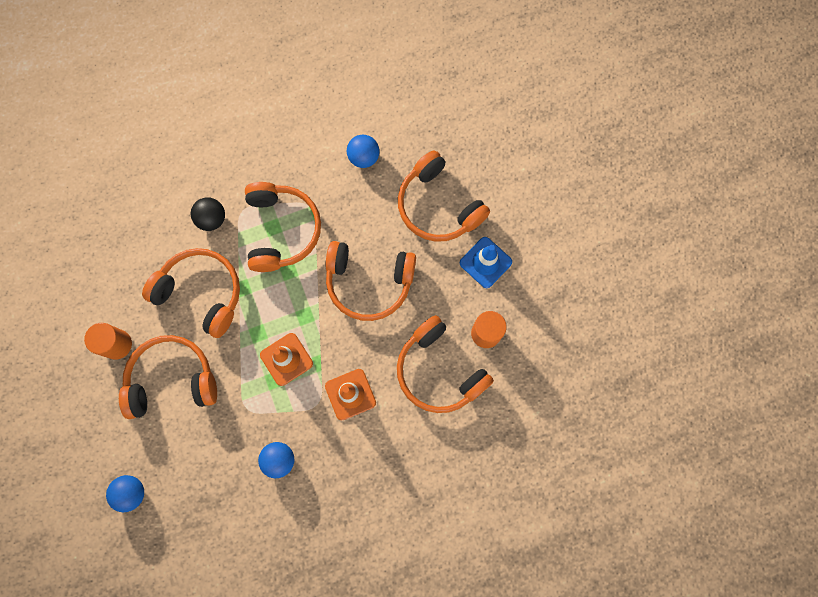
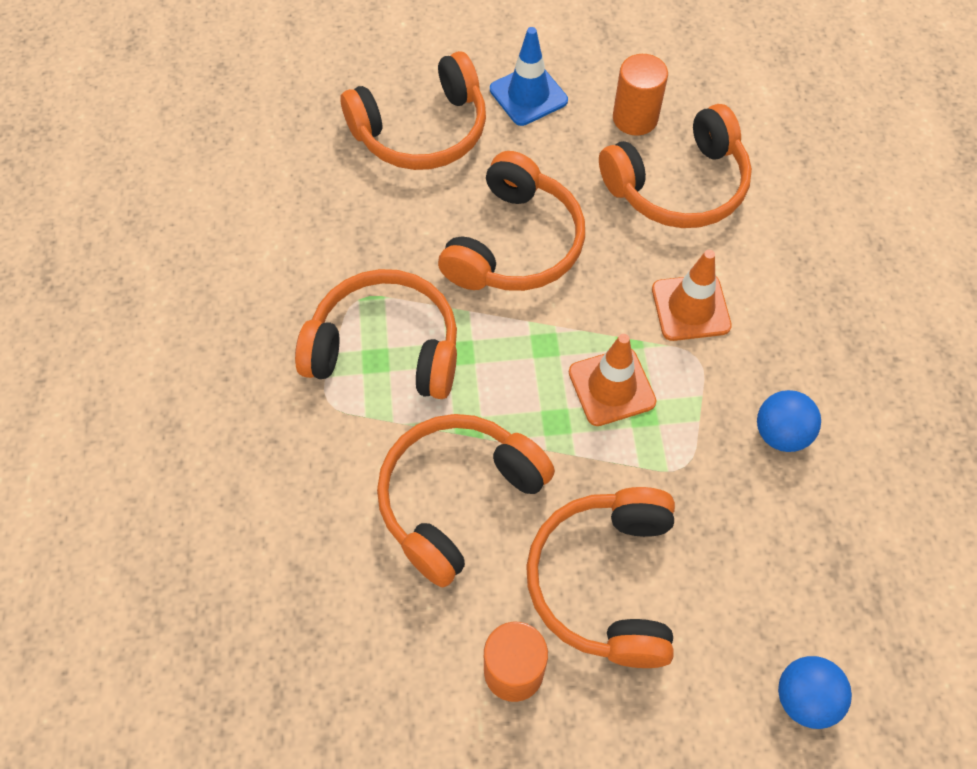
camera: 75 degrees left, 15 degrees down
(212, 219) = (325, 453): black ball -> none
(364, 157) = (305, 207): blue ball -> none

